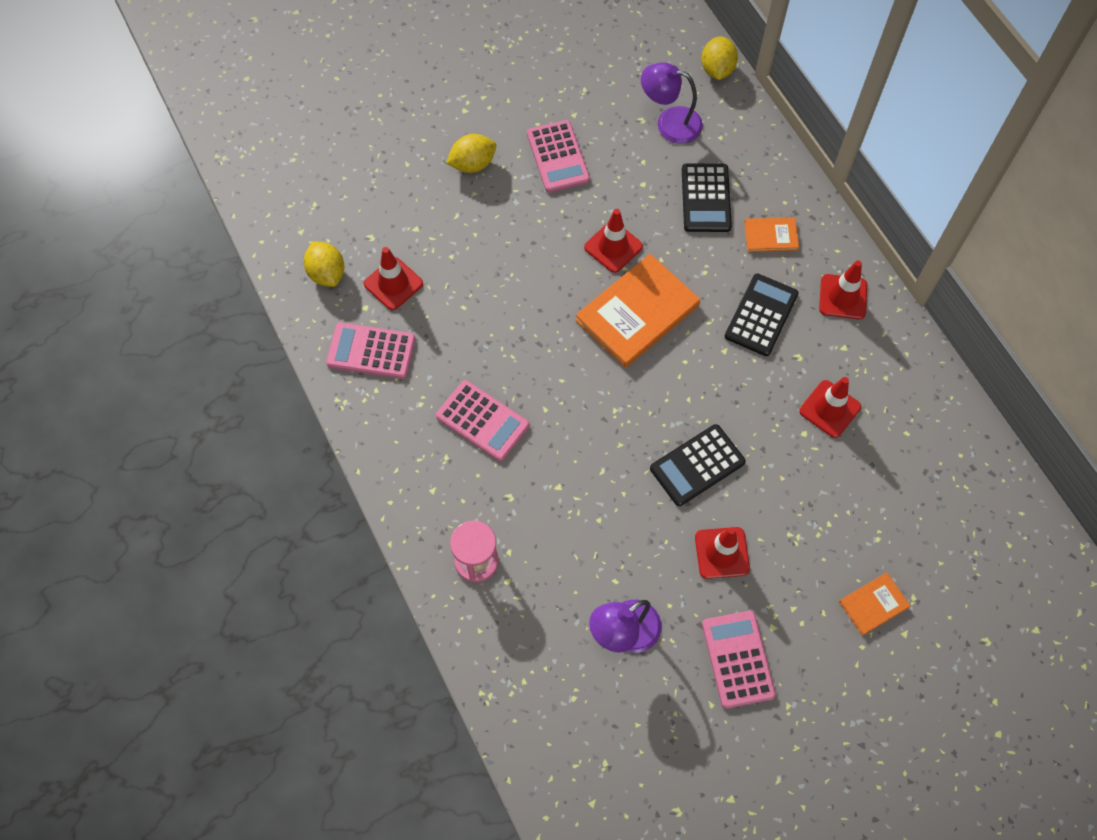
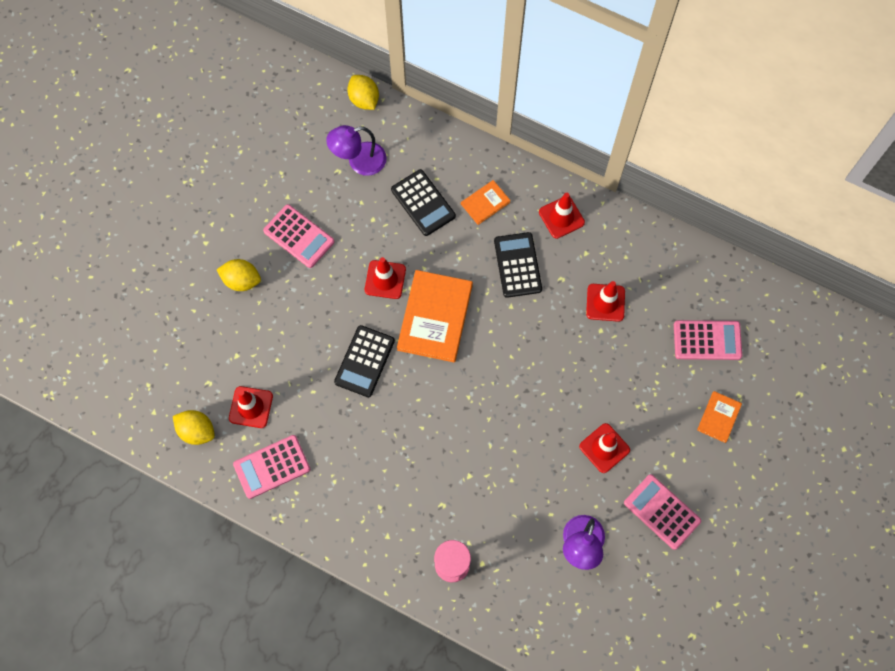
camera: 35 degrees left, 5 degrees up
(472, 164) = (241, 280): yellow lemon -> yellow lemon turned 75 degrees clockwise
(482, 421) = (385, 464): pink calculator -> pink calculator (707, 340)
(697, 465) = (548, 399): black calculator -> black calculator (364, 361)

